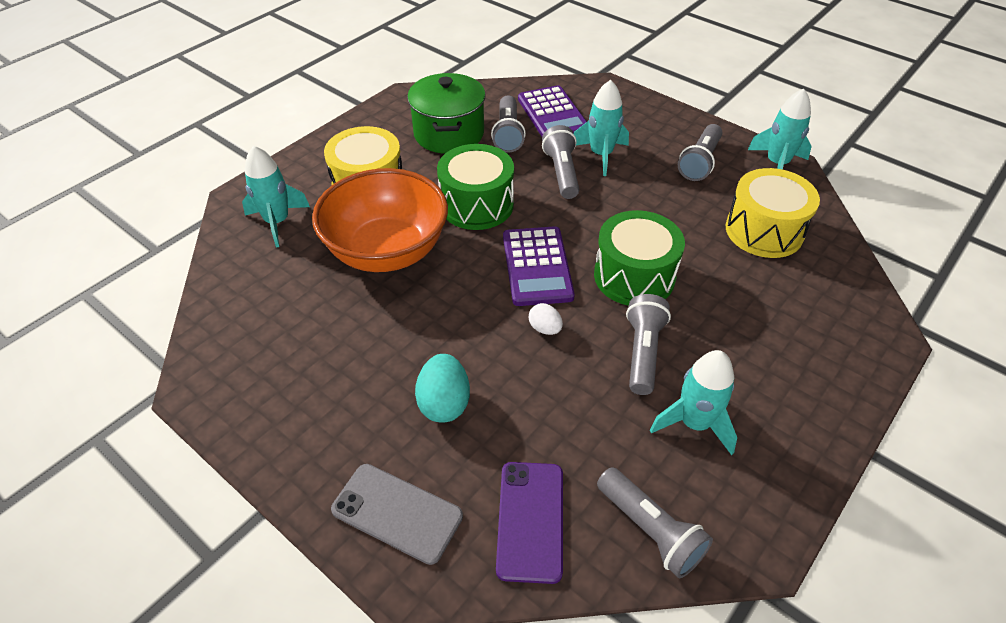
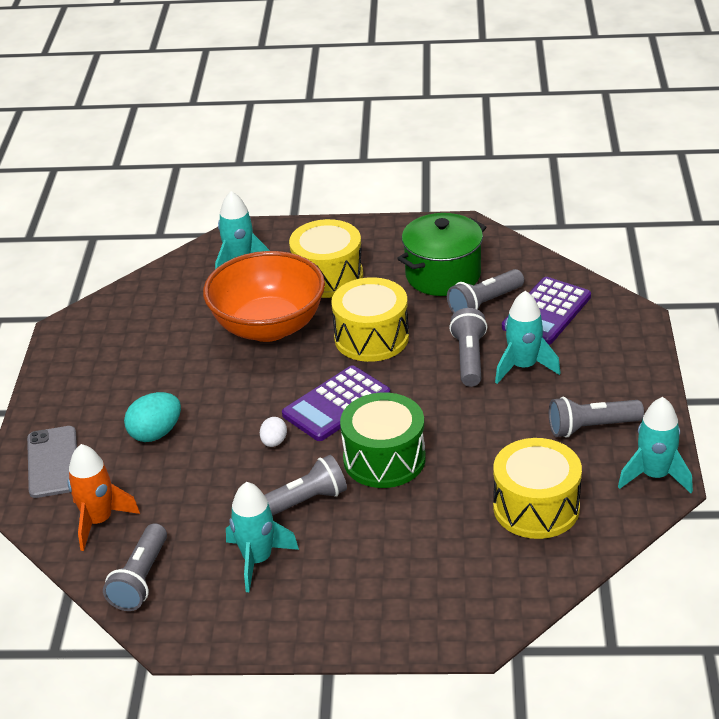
camera: 55 degrees right, 10 degrees down
(476, 205) = (371, 338): green drum -> yellow drum
(530, 520) = (99, 521): purple phone -> orange rocket
(562, 173) = (469, 358): grey flashlight -> grey flashlight turned 45 degrees counterclockwise

